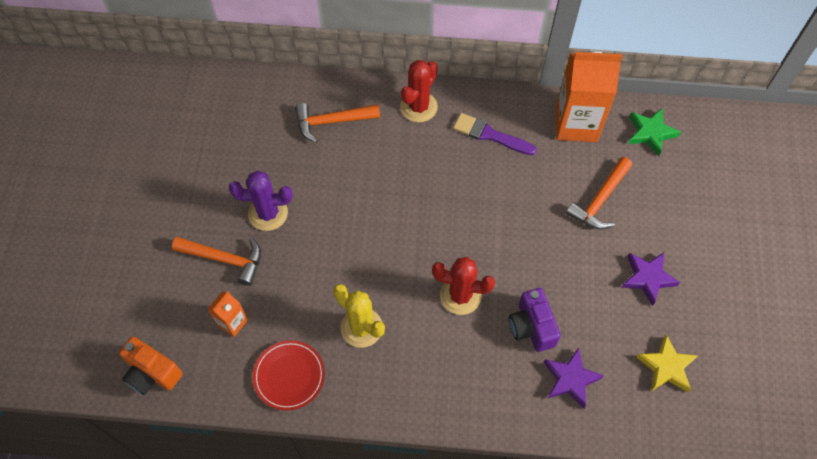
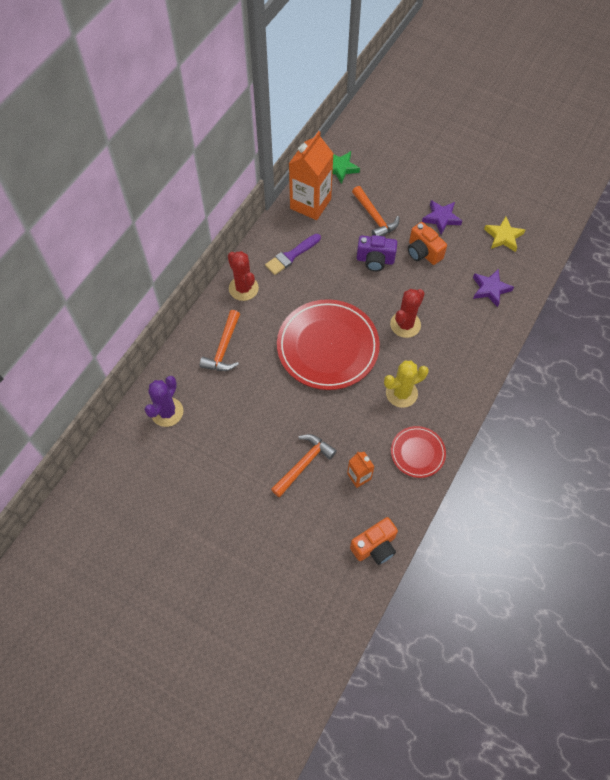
camera: 65 degrees left, 0 degrees up
(268, 213) = (280, 420): purple cactus -> purple cactus (167, 412)
(385, 223) = (327, 347): none -> red plate
(531, 327) = (446, 294): purple camera -> purple camera (375, 260)
(580, 276) = (423, 252): none -> orange camera

